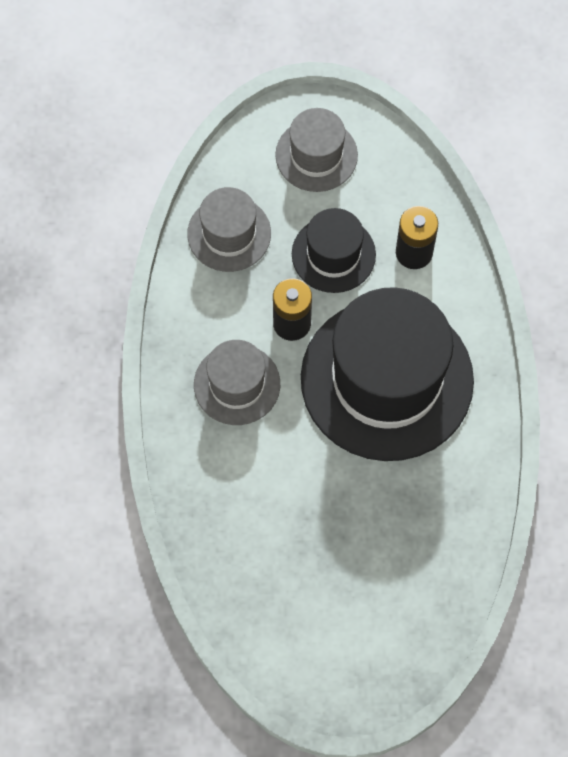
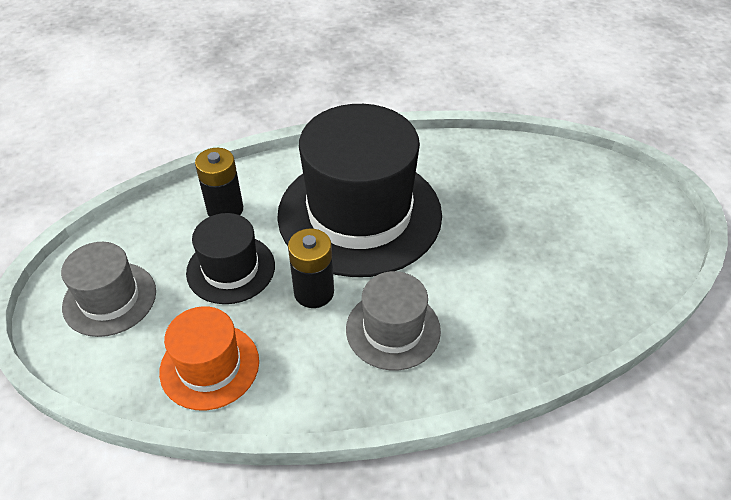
camera: 100 degrees left, 20 degrees down
(229, 234) = (209, 366): grey hat -> orange hat

